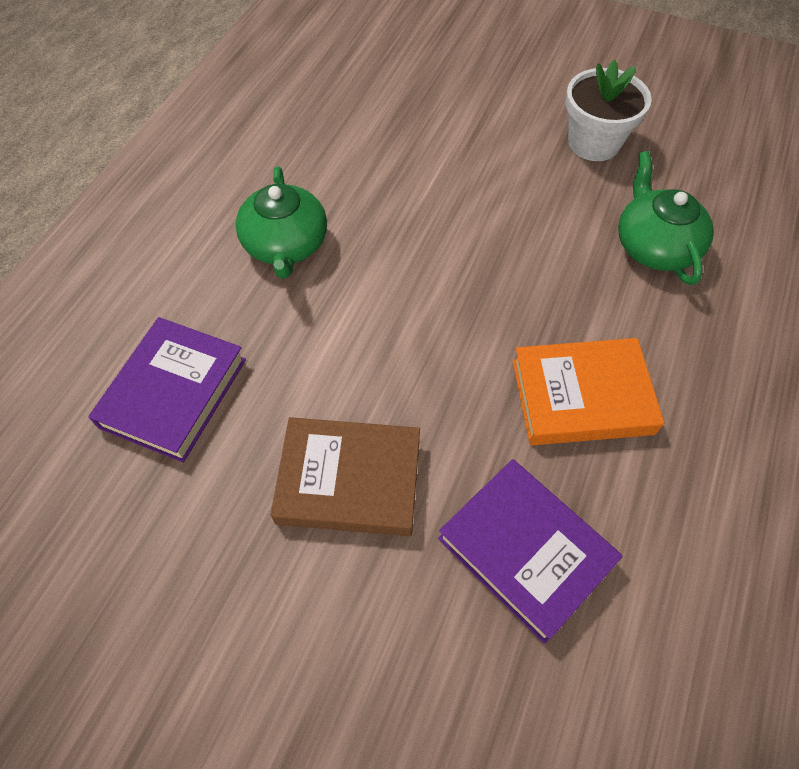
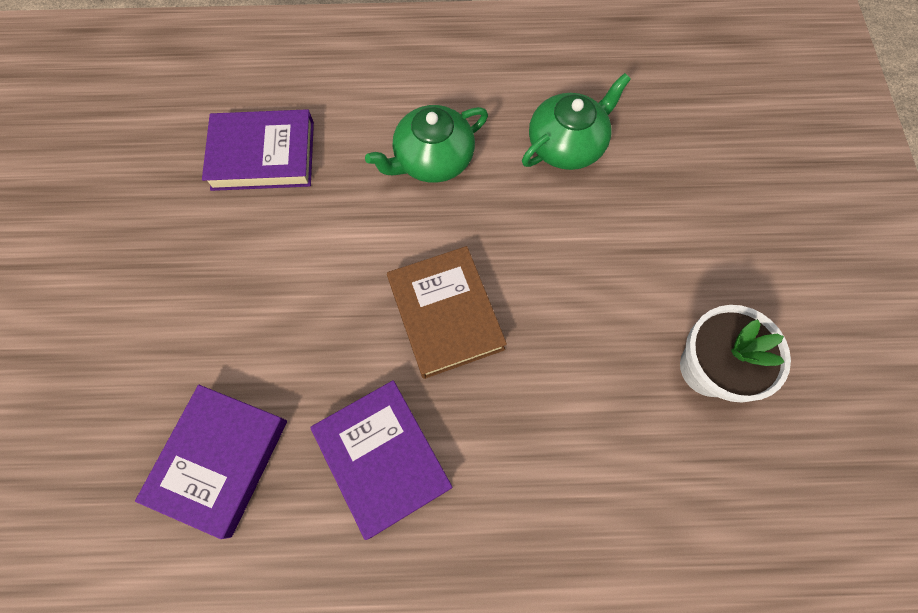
camera: 65 degrees right, 10 degrees up
(349, 480) = (234, 305): brown book -> brown book (445, 314)
(582, 397) = (382, 458): orange book -> purple book
(654, 246) = (596, 474): green teapot -> green teapot (567, 145)

